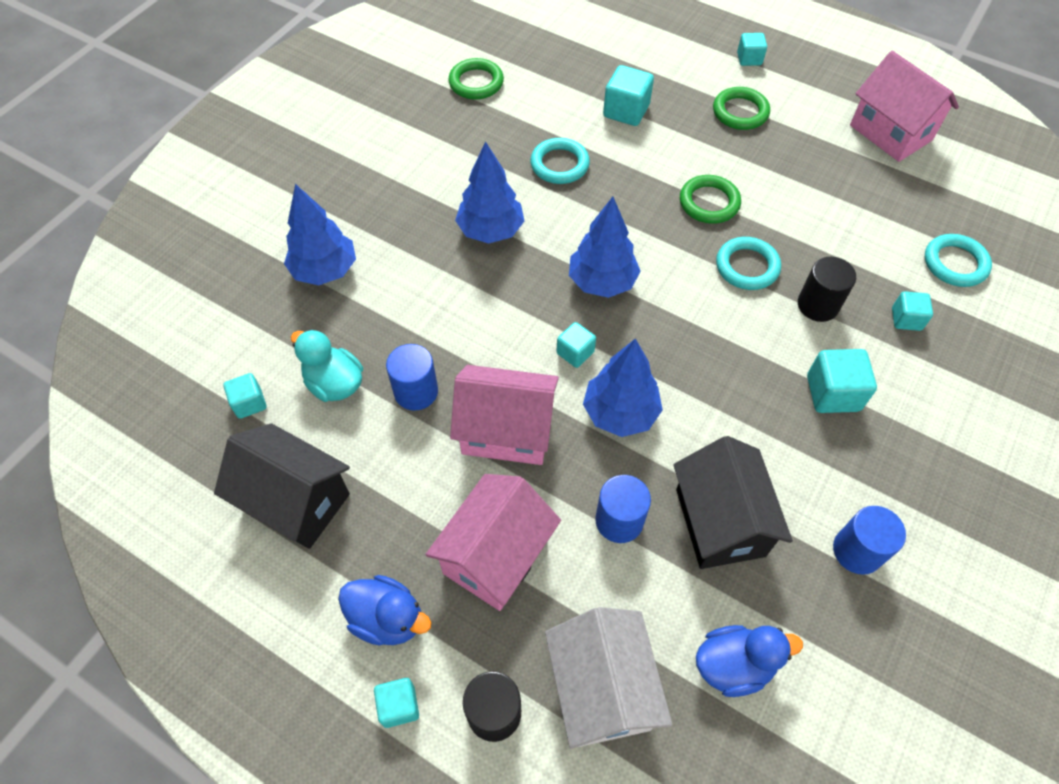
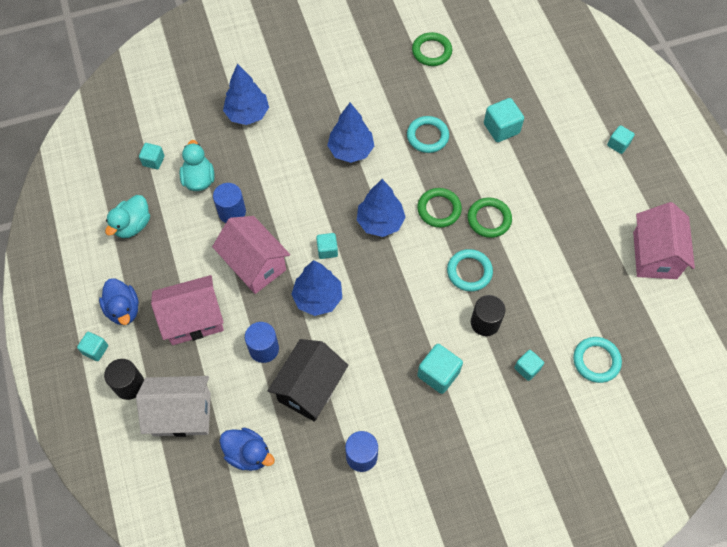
camera: 40 degrees right, 5 degrees up
(296, 501) = (132, 225): black house -> turquoise duck
(601, 689) = (182, 414): white house -> white house turned 60 degrees clockwise
(740, 112) = (571, 176): green ring -> green ring (439, 209)

